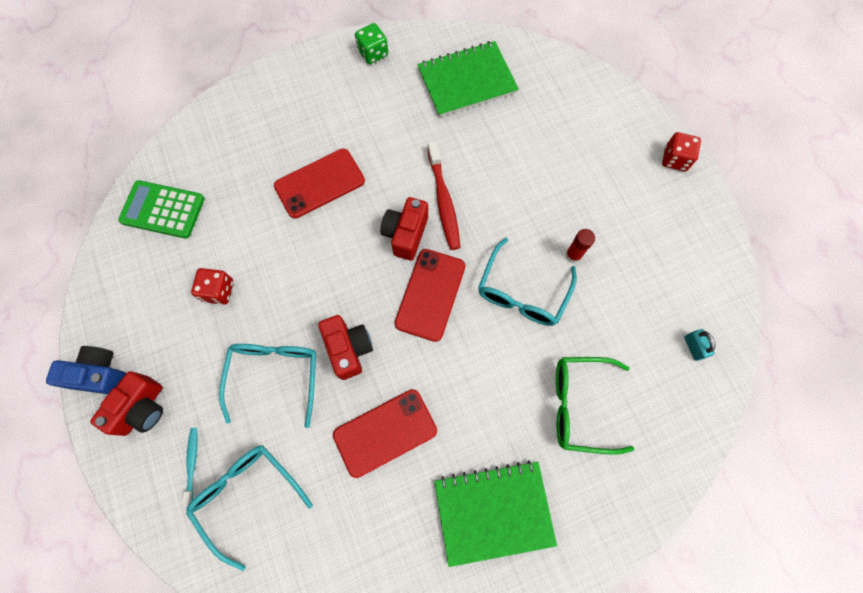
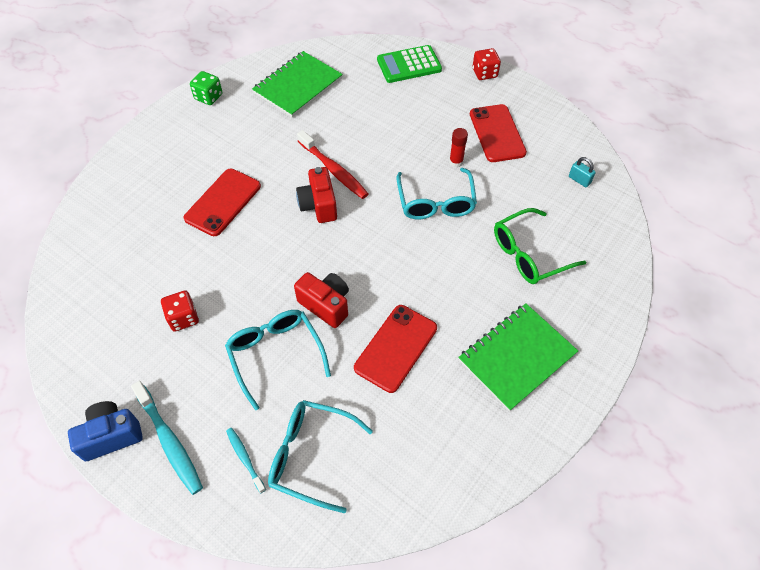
camera: 30 degrees left, 15 degrees down
(142, 408) = (169, 441): red camera -> turquoise toothbrush
(163, 210) = (91, 282): green calculator -> green calculator (409, 65)
(430, 294) = (366, 236): red phone -> red phone (497, 133)

